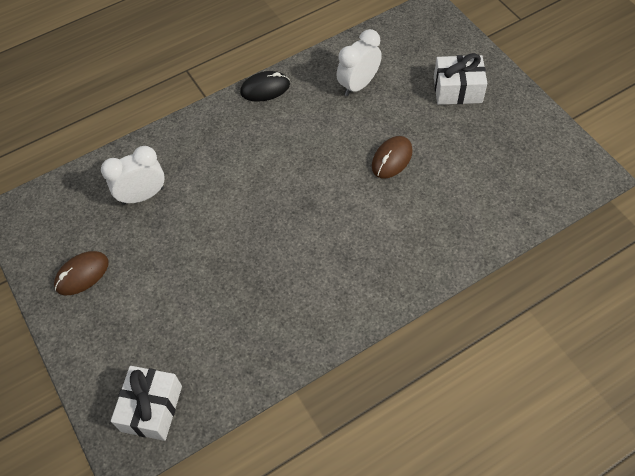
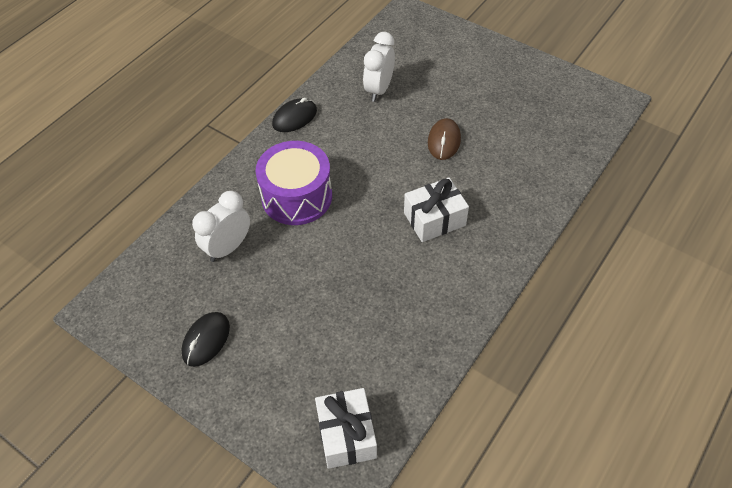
camera: 25 degrees left, 5 degrees down
(82, 274) = (206, 340): brown mouse -> black mouse
(226, 168) = (297, 196): none -> purple drum
(457, 89) = (467, 68): white gift -> white gift (434, 219)

